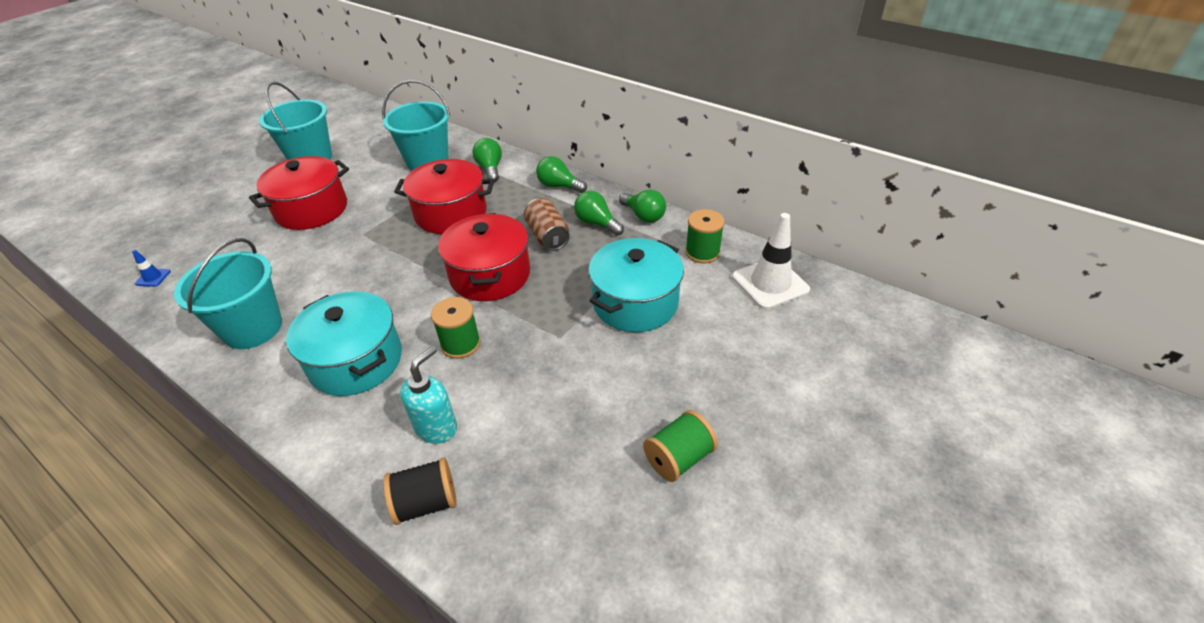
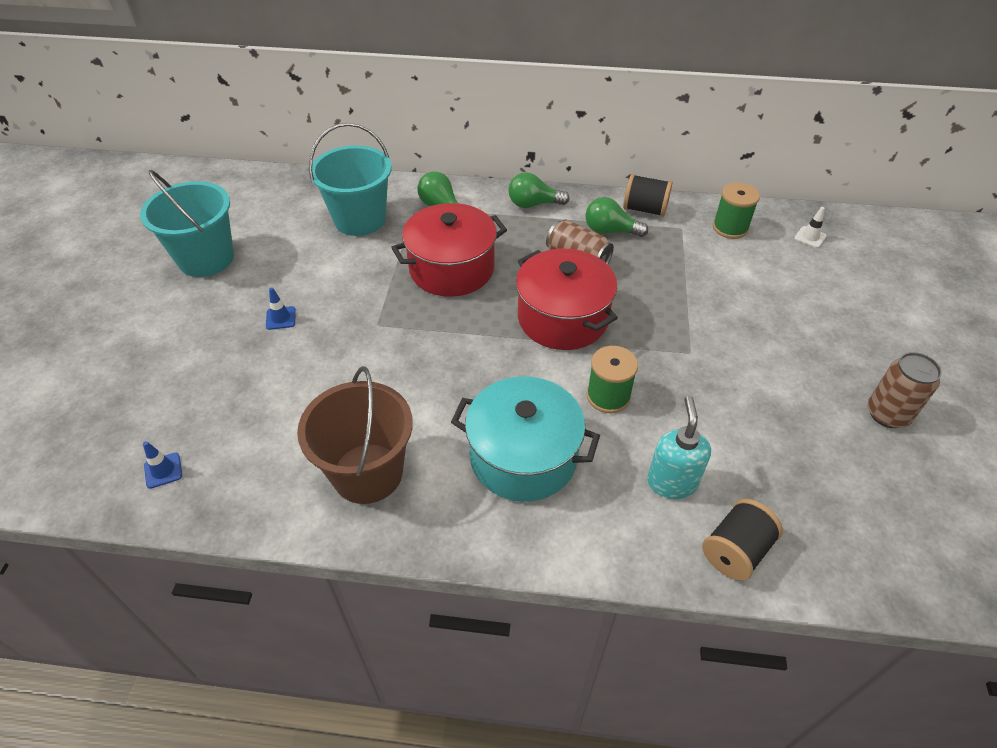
camera: 30 degrees left, 5 degrees up
(253, 328) = (367, 473): turquoise bucket -> brown bucket
(311, 209) = (281, 318): red pot -> blue traffic cone
(635, 303) = (721, 295): turquoise pot -> none
(643, 216) = (645, 209): green light bulb -> black spool
(678, 458) = (887, 414): green spool -> brown can
(770, 283) = (810, 237): white traffic cone -> white traffic cone, size x0.44

